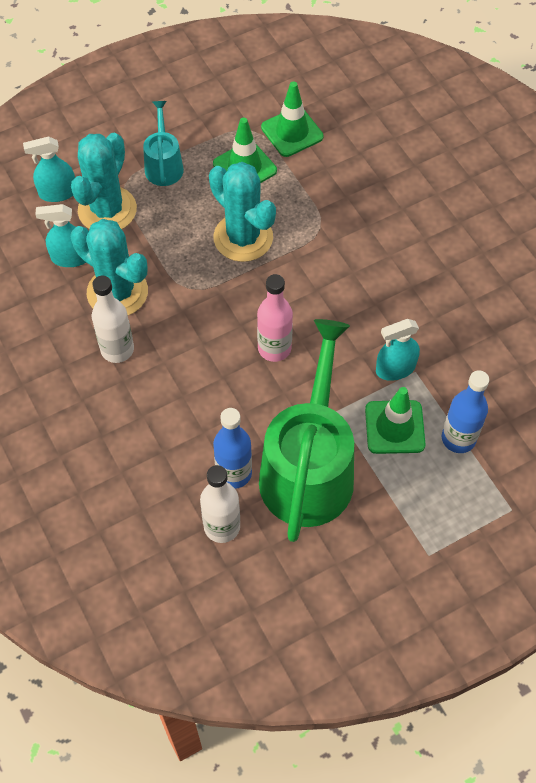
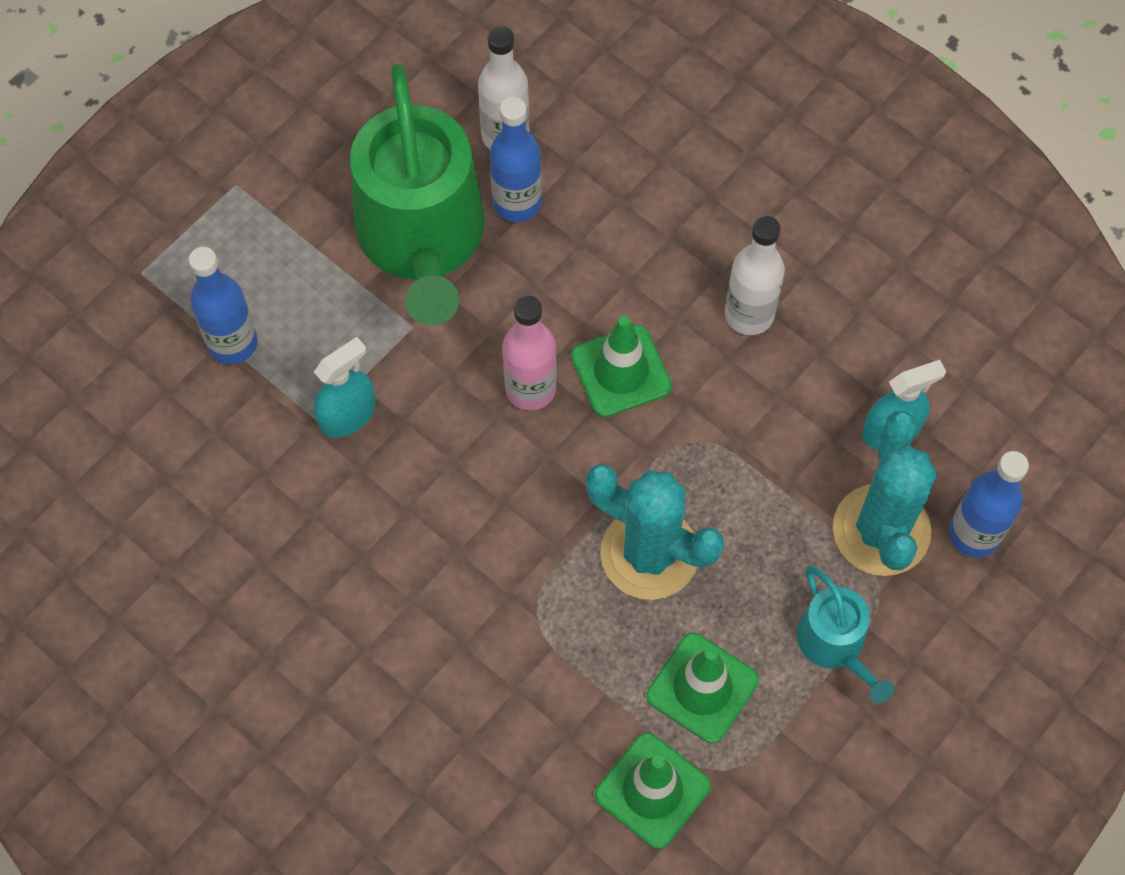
camera: 160 degrees right, 5 degrees up
(58, 193) = (974, 534): turquoise spray bottle -> blue bottle
(117, 292) = (793, 399): turquoise cactus -> none
(394, 427) = (324, 331): green traffic cone -> green traffic cone (621, 371)

